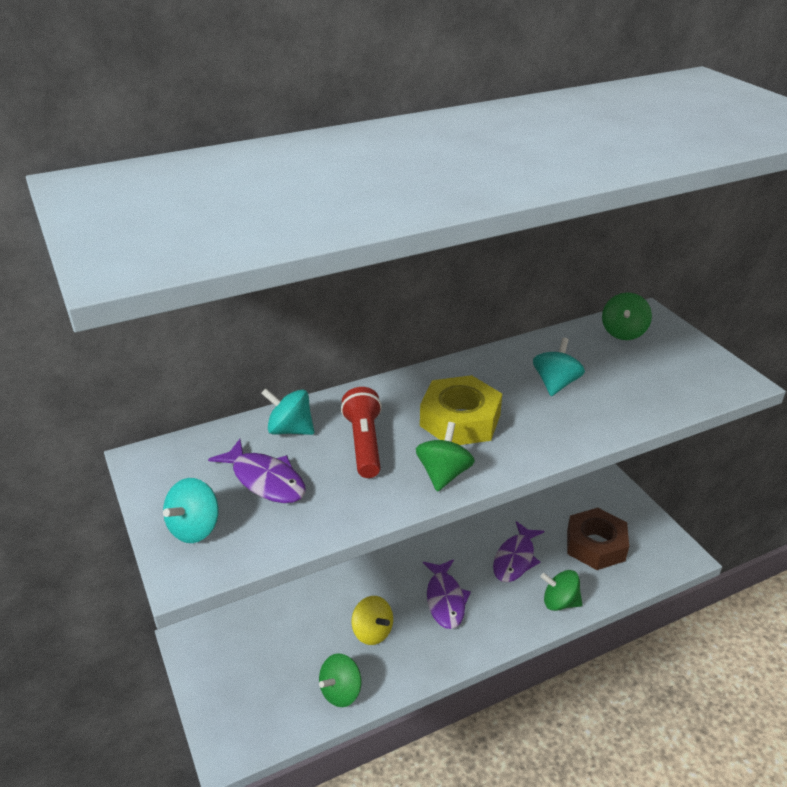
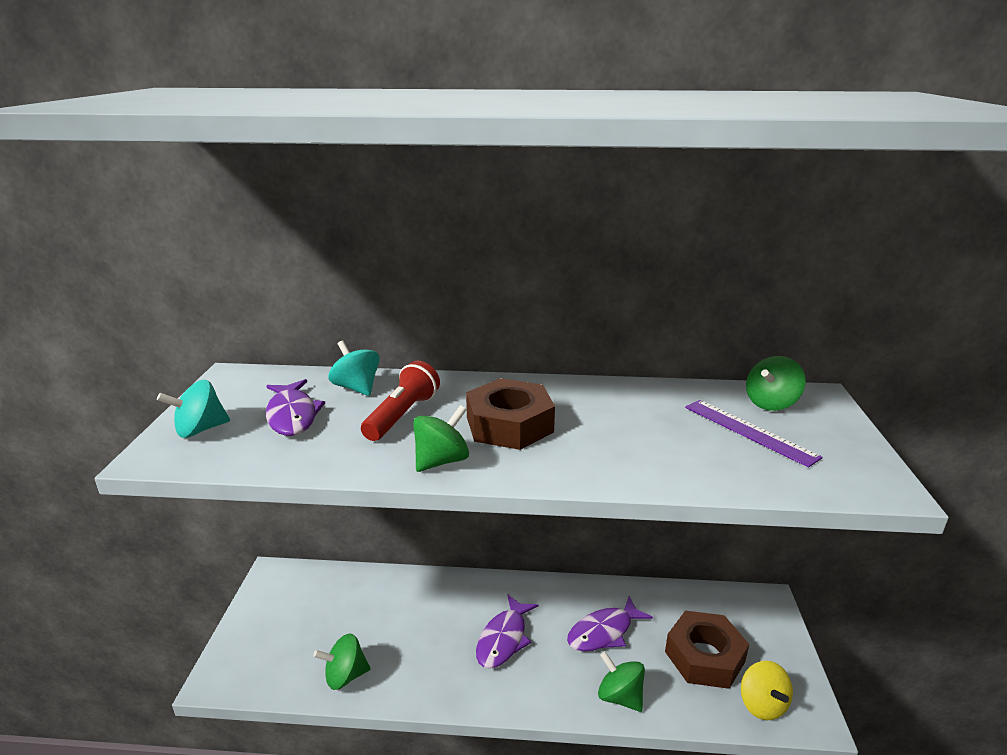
camera: 30 degrees right, 10 degrees down
(372, 632) = (415, 636): yellow spinning top -> yellow spinning top (762, 704)
(460, 420) = (509, 425): yellow nut -> brown nut
(555, 384) = (642, 424): turquoise spinning top -> none
(629, 364) = (749, 431): none -> purple ruler

